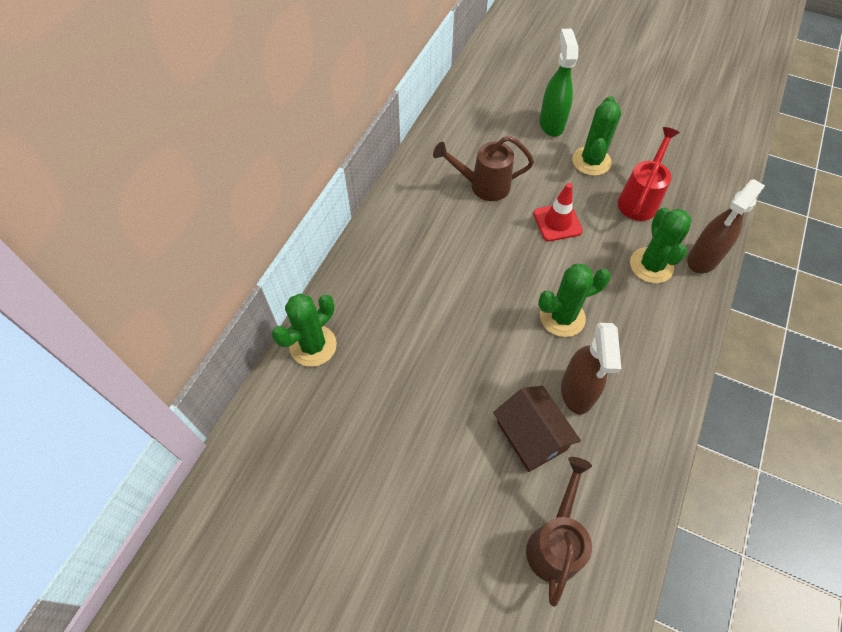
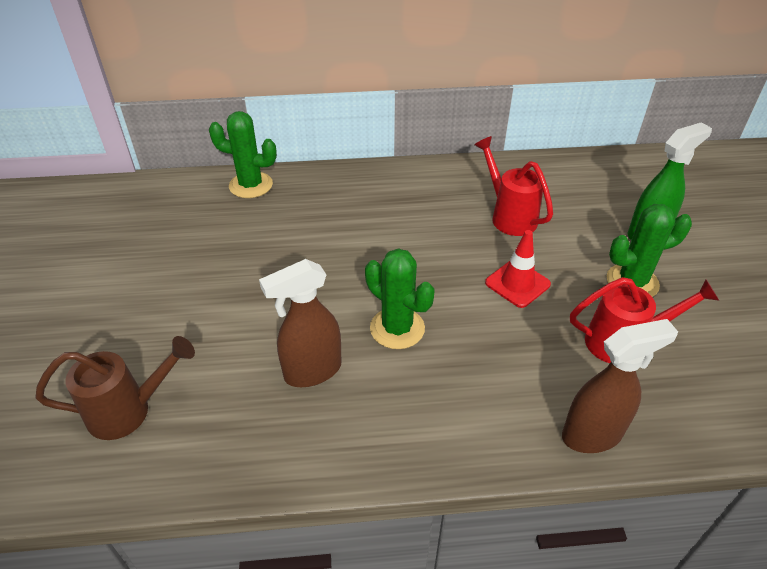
camera: 60 degrees right, 15 degrees down
(482, 186) = (509, 216): brown watering can -> red watering can
(531, 436) = (239, 352): brown house -> none
(651, 265) = (534, 384): green cactus -> none
(702, 259) = (592, 434): brown spray bottle -> brown spray bottle turned 150 degrees clockwise

